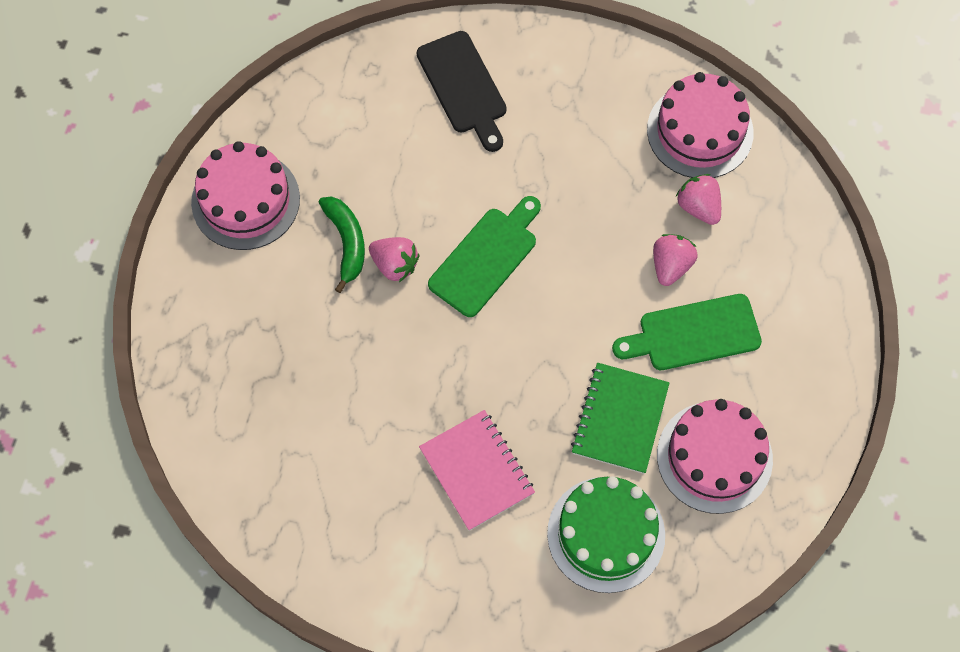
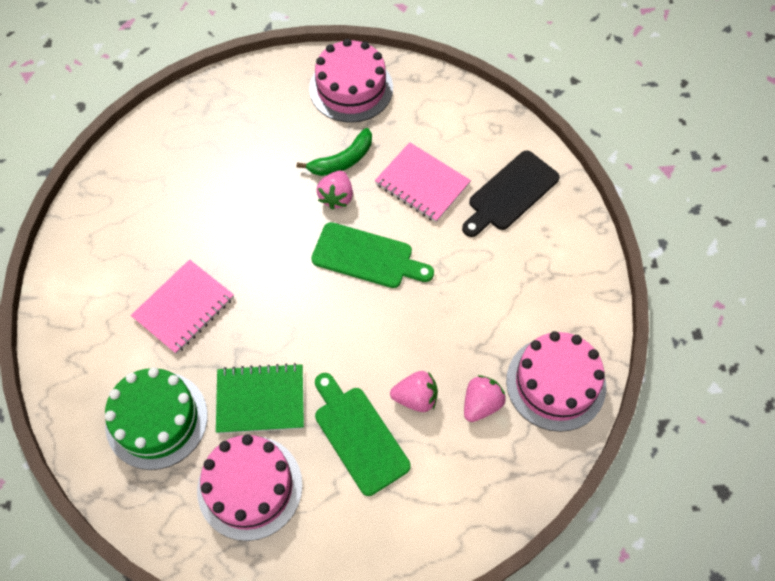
camera: 70 degrees right, 5 degrees down
(414, 170) = (422, 184): none -> pink notebook

